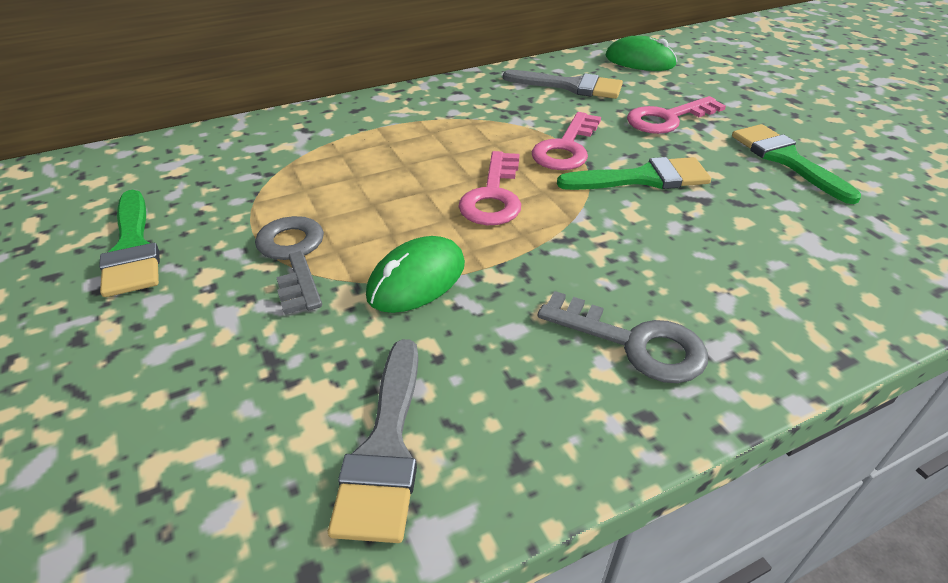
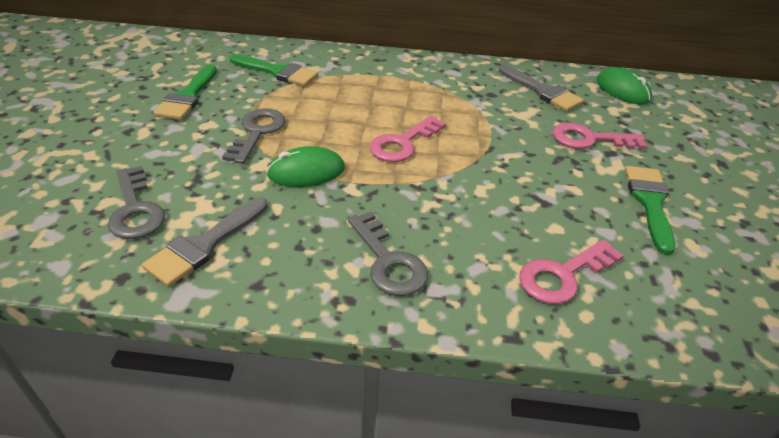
camera: 30 degrees right, 0 degrees up
(219, 453) = (135, 209): none -> grey key
(566, 148) = (487, 131): pink key -> pink key (563, 275)
(643, 178) = (517, 171): green brush -> green brush (278, 72)

